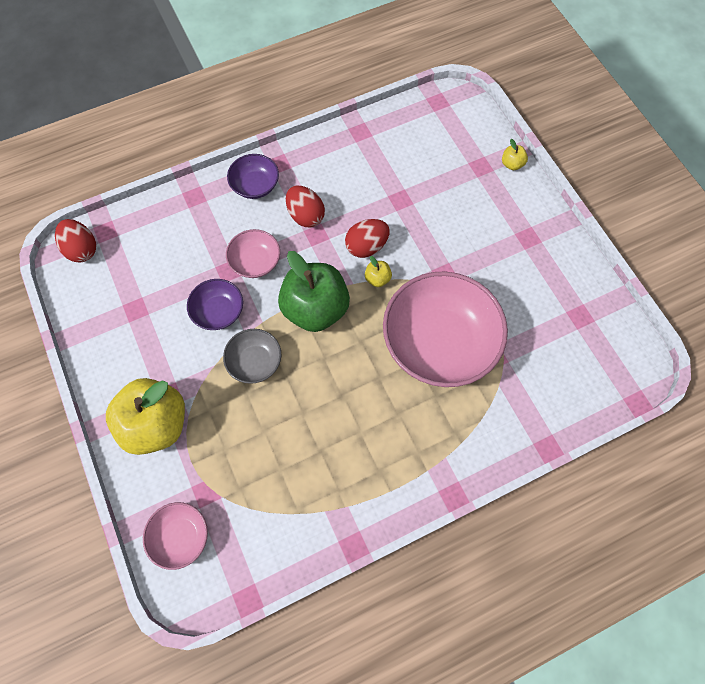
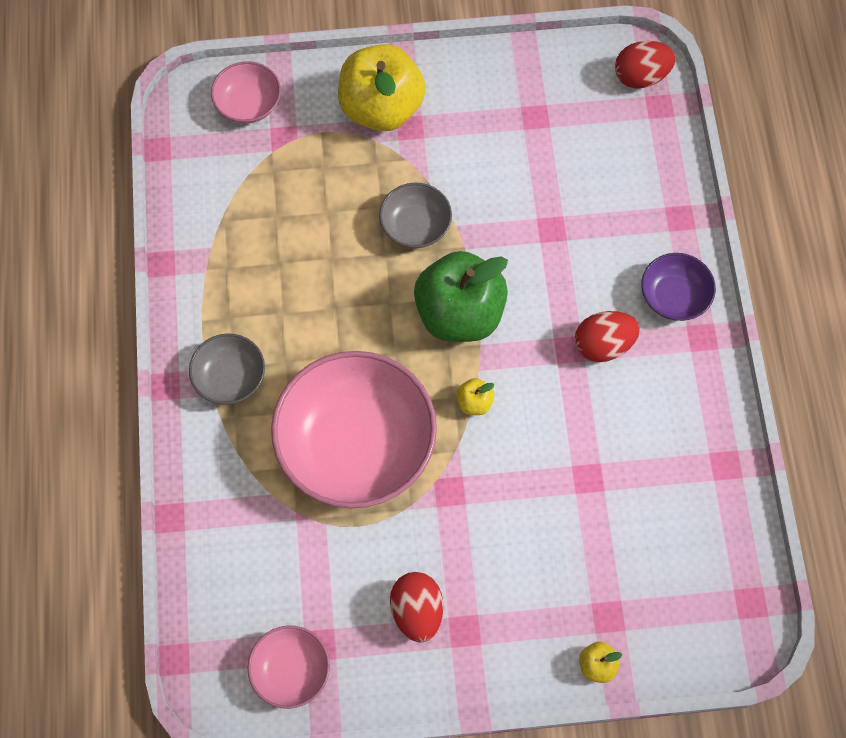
camera: 110 degrees right, 0 degrees up
(218, 311) = (498, 204): purple bowl -> none
(255, 262) = (553, 264): pink bowl -> pink bowl (291, 670)
(366, 246) = (528, 406): red egg -> red egg (417, 611)
(427, 449) = (230, 377): none -> grey bowl

